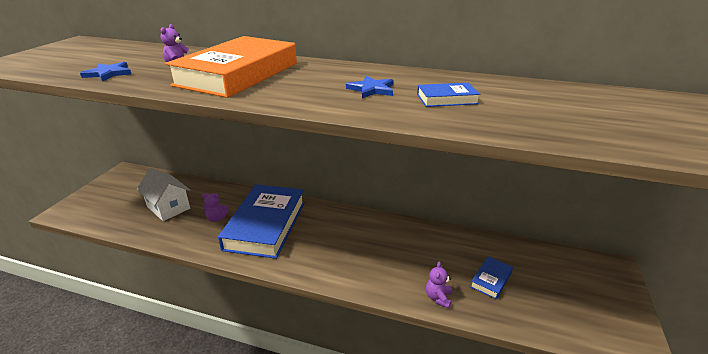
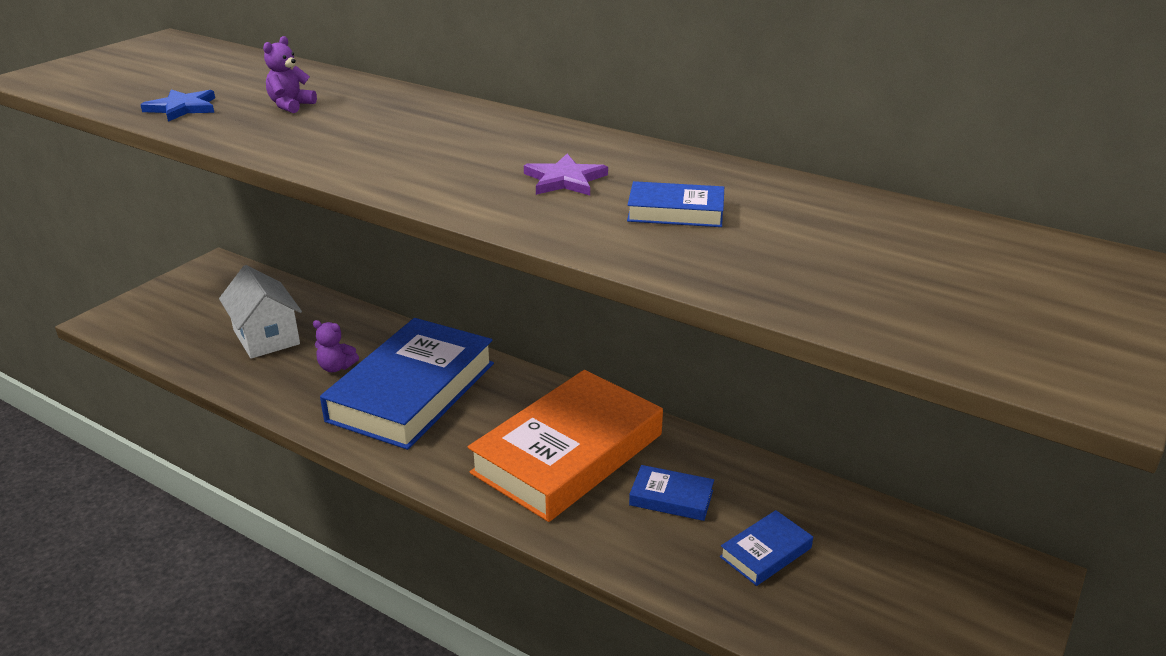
camera: 15 degrees right, 0 degrees up
(238, 74) = (372, 128): orange book -> orange book (568, 453)
(371, 89) = (565, 180): blue star -> purple star
(430, 259) = (671, 498): none -> blue book
(438, 298) = (652, 563): purple teddy bear -> none

